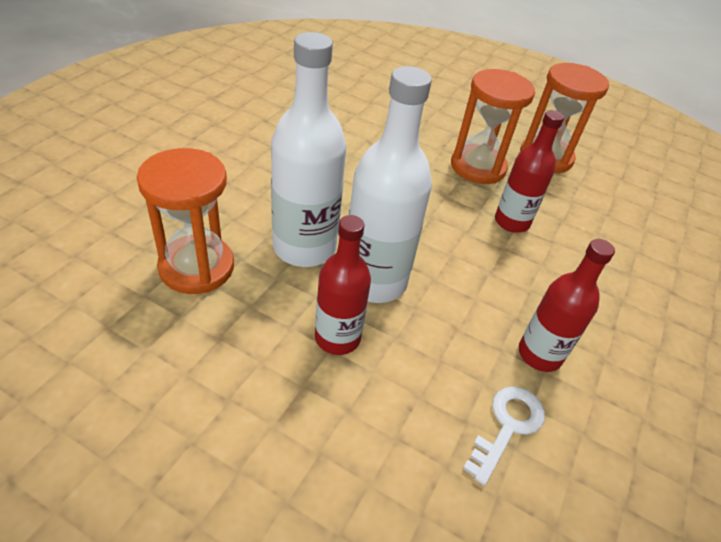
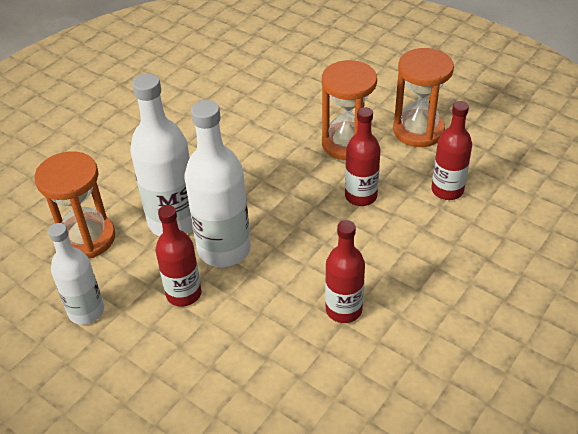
camera: 15 degrees right, 0 degrees up
(210, 364) = (86, 311): none -> white bottle
(507, 426) = (297, 362): white key -> none
(599, 217) = (447, 190): none -> red bottle

